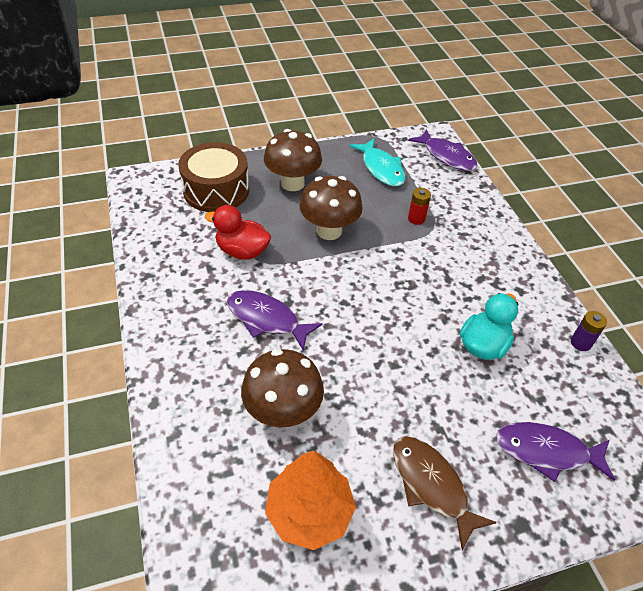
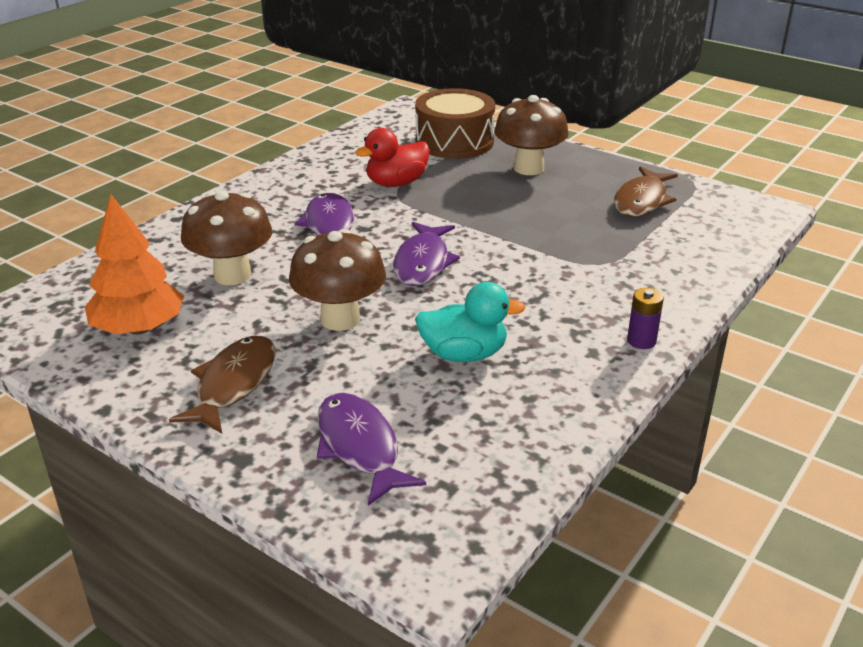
camera: 55 degrees right, 15 degrees down
(242, 251) = (396, 183): red duck -> red duck turned 105 degrees counterclockwise
(329, 231) = (493, 210): brown mushroom -> brown mushroom (340, 319)
(381, 169) = (641, 201): turquoise fish -> brown fish
(416, 219) = (597, 248): red battery -> none
(446, 156) = (743, 228): purple fish -> purple fish (422, 263)
(580, 343) = (569, 424): purple battery -> purple battery (641, 341)

